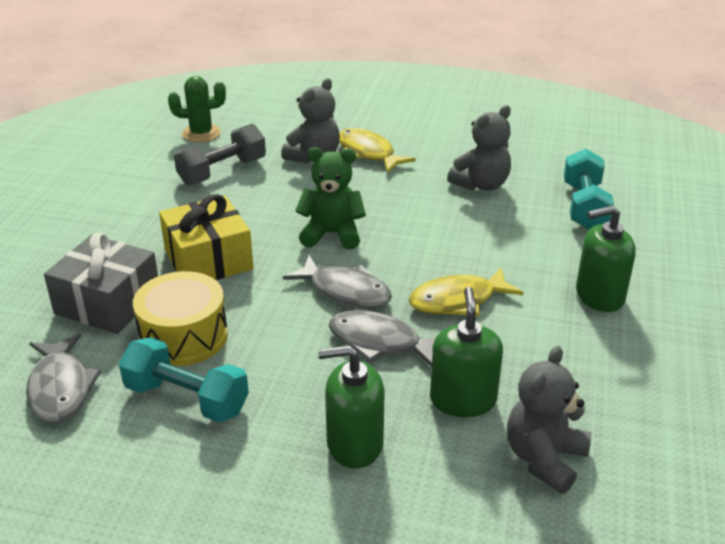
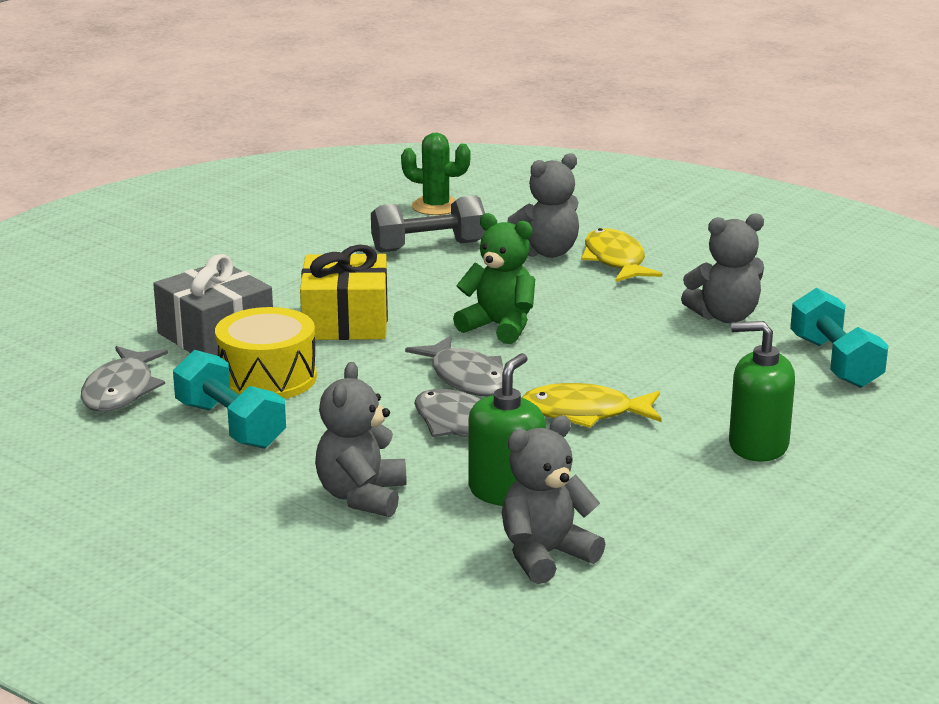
camera: 25 degrees right, 10 degrees down
(354, 444) = (362, 496): green soap dispenser -> grey teddy bear
(584, 206) = (835, 362): turquoise dumbbell -> turquoise dumbbell turned 45 degrees counterclockwise

